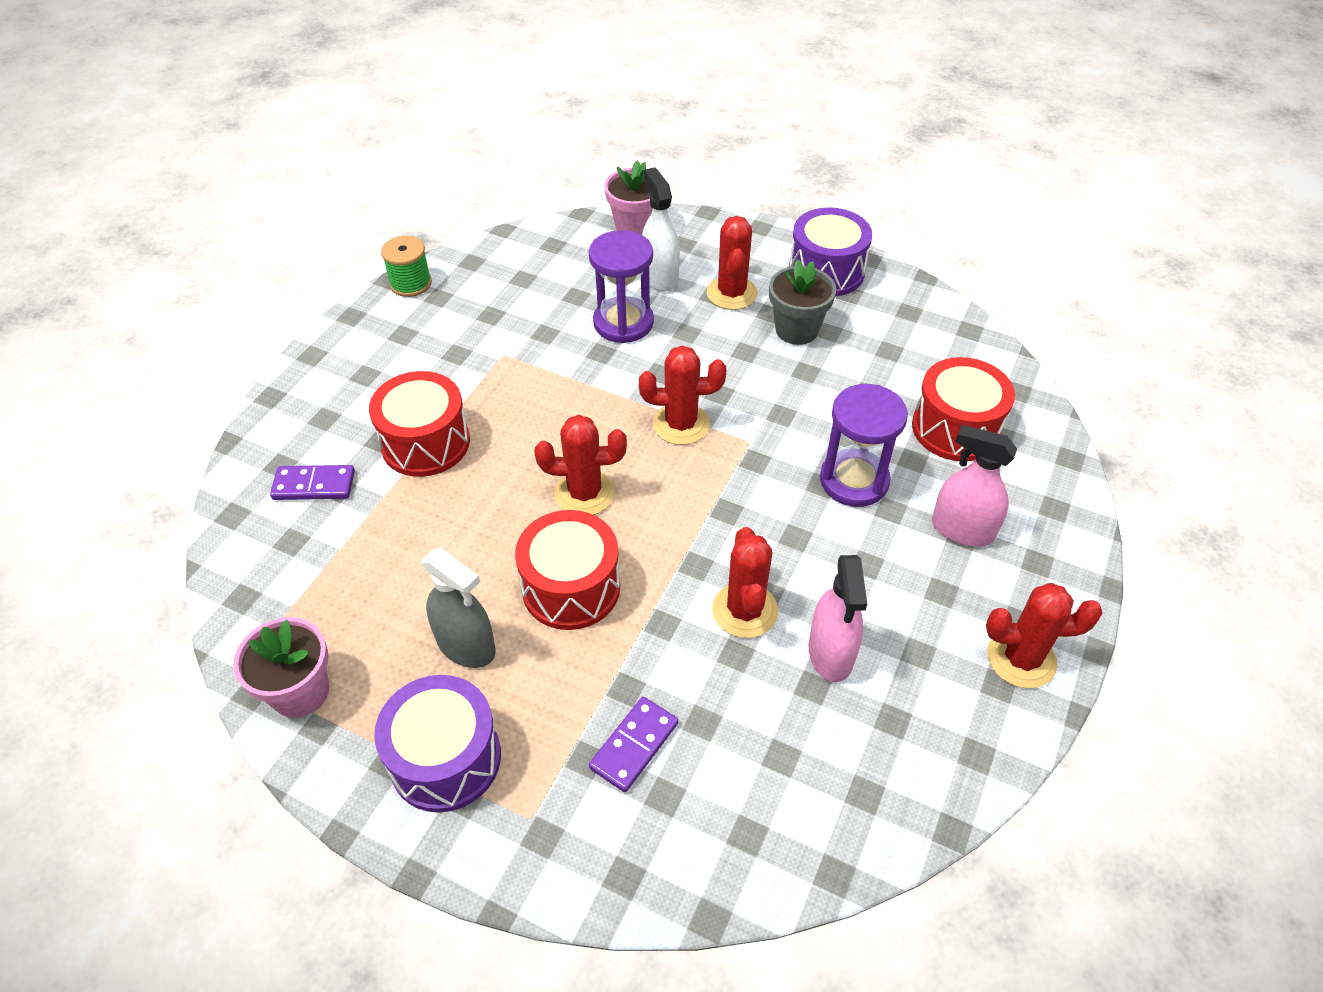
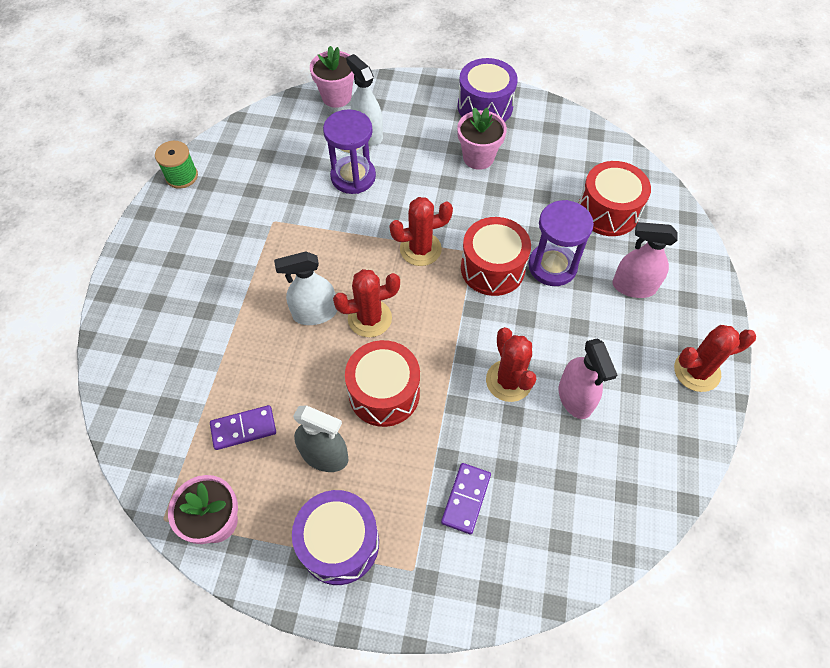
camera: 15 degrees left, 10 degrees up
(314, 485) = (167, 358): purple domino -> purple domino (243, 428)
(425, 443) = (239, 305): red drum -> red drum (492, 268)
(516, 472) = (315, 313): none -> white spray bottle
(732, 293) = (423, 137): red cactus -> none
(796, 330) = (478, 157): grey flower pot -> pink flower pot

